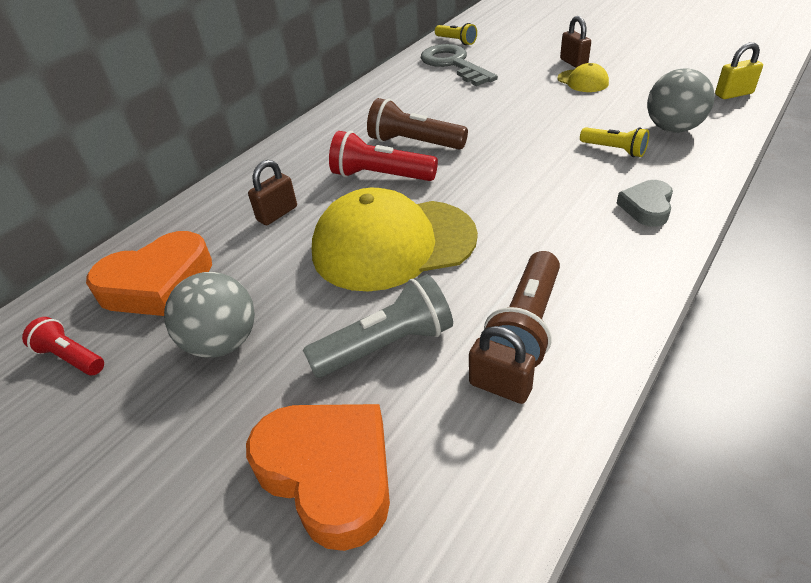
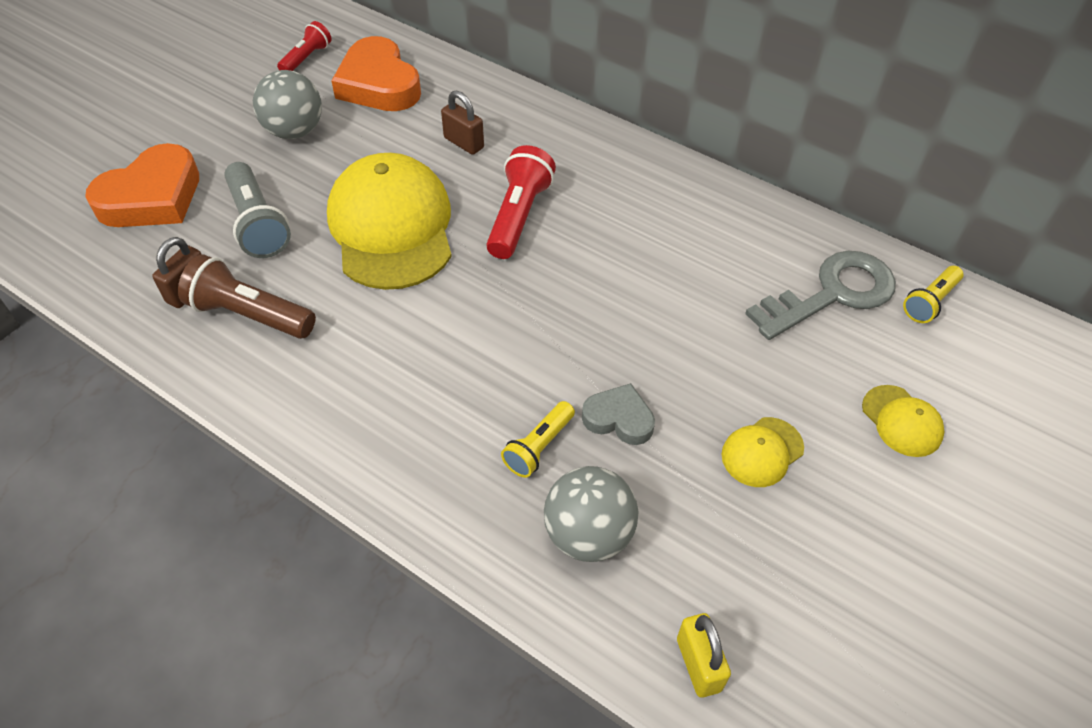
camera: 85 degrees right, 10 degrees up
(414, 143) = (589, 245): brown flashlight -> none
(545, 48) = (902, 421): none -> yellow cap
(573, 63) = (837, 452): brown padlock -> none
(647, 207) = (401, 450): grey heart -> grey heart (619, 419)

